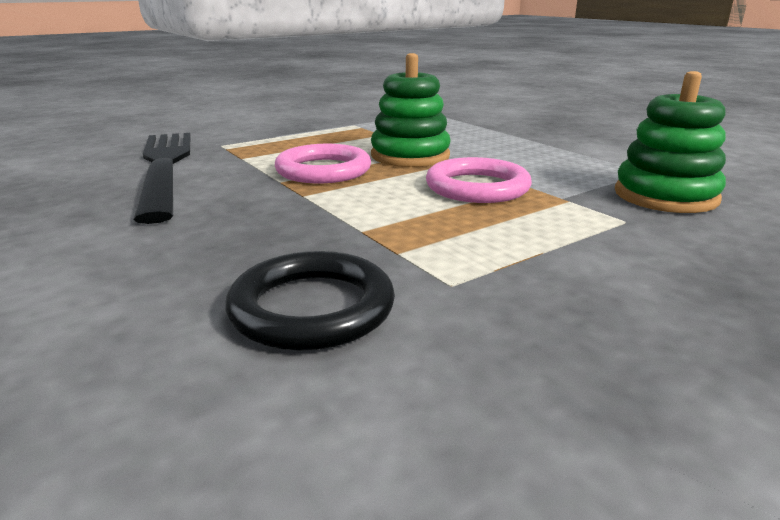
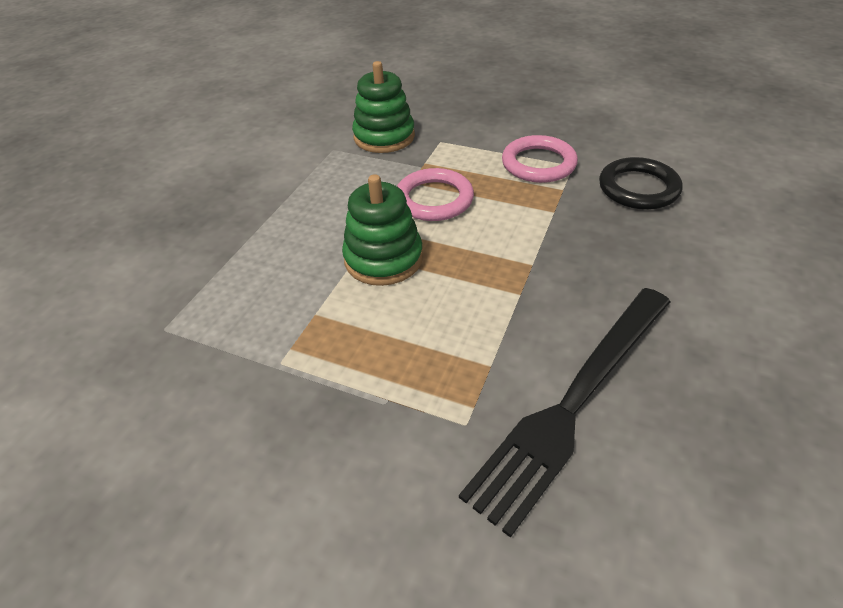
camera: 120 degrees left, 20 degrees up
(323, 170) = (470, 286): pink ring -> pink ring (538, 164)

